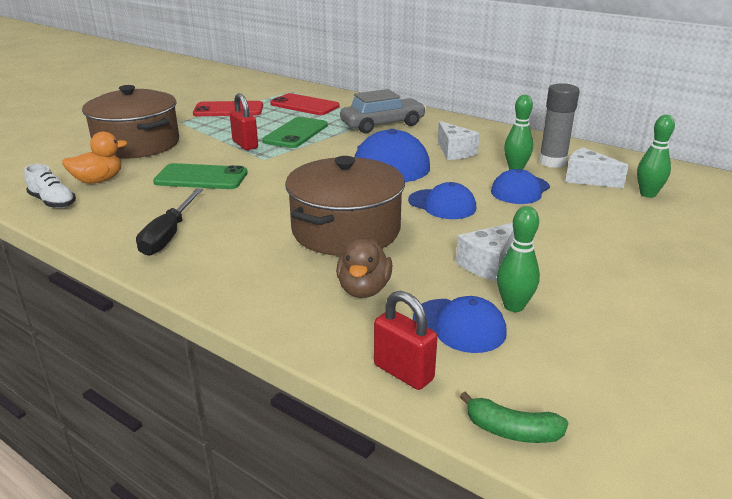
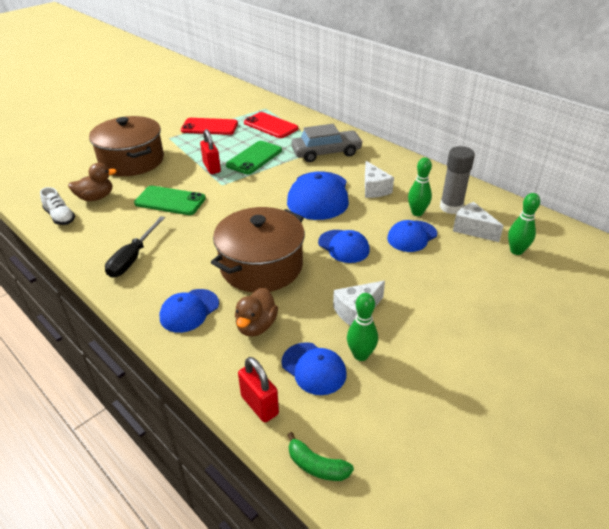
camera: 10 degrees right, 10 degrees up
(98, 180) = (96, 197): orange duck -> brown duck
(266, 282) = (189, 310): none -> blue cap

